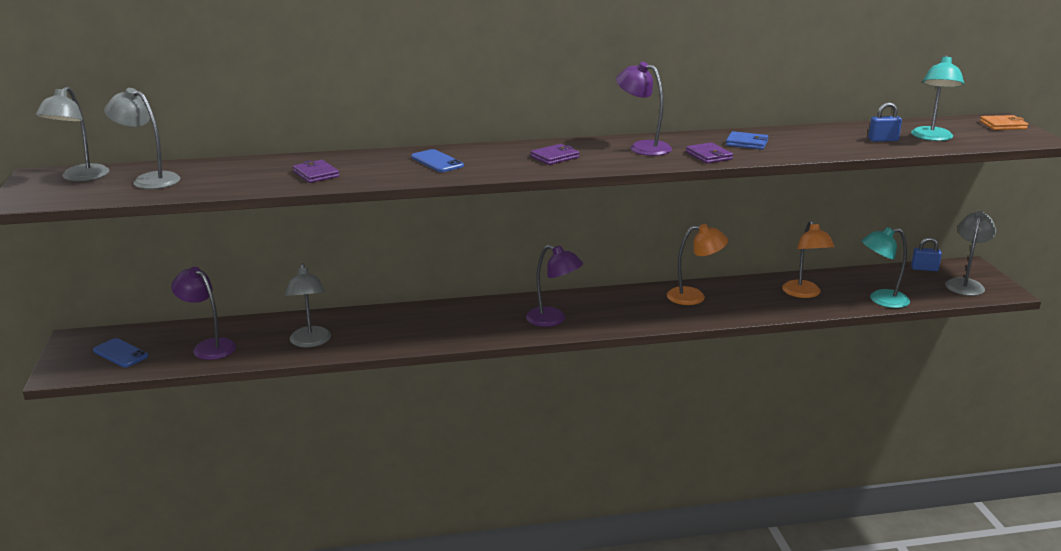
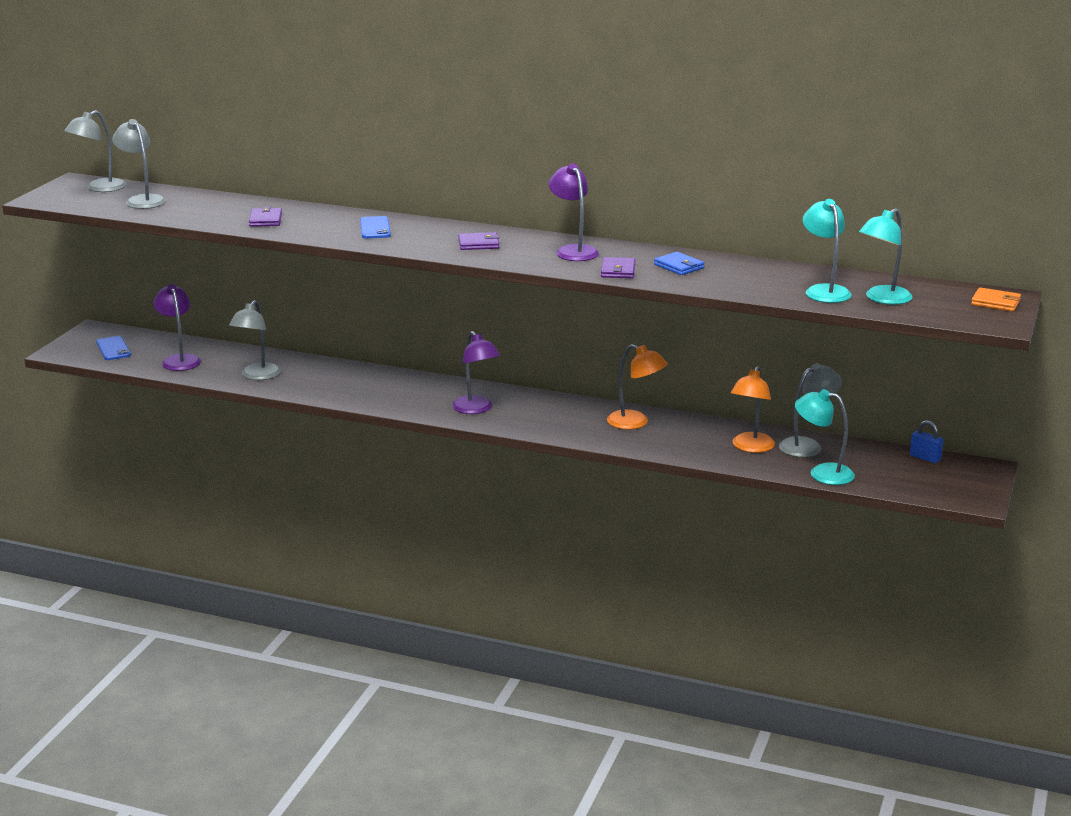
camera: 30 degrees right, 0 degrees up
(883, 140) = (824, 291): blue padlock -> turquoise lamp
(965, 284) = (945, 483): grey lamp -> grey lamp (807, 445)

